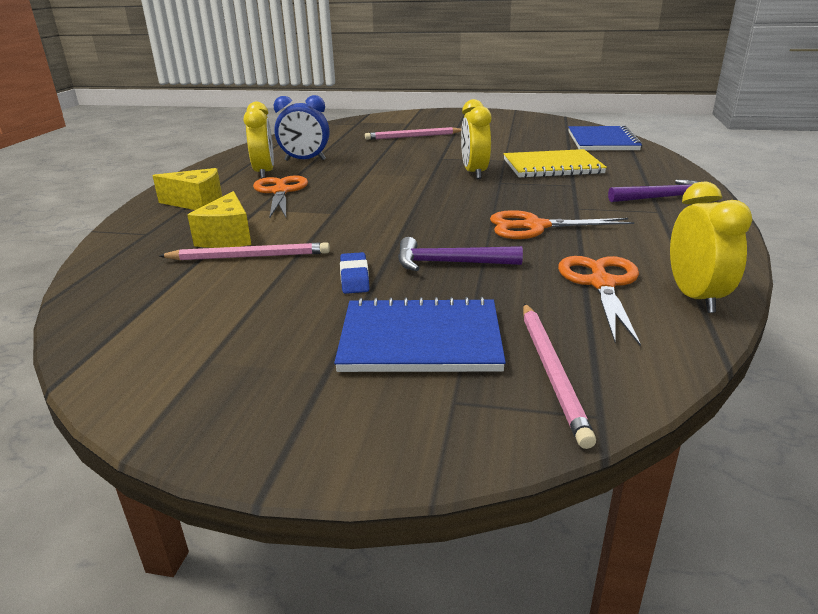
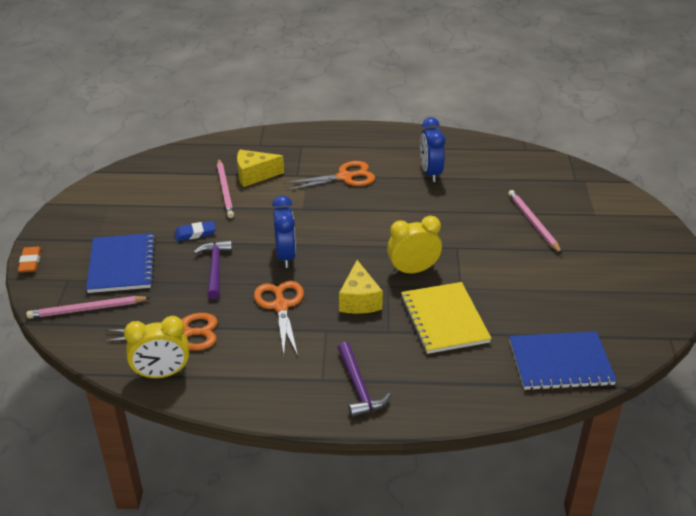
camera: 80 degrees right, 10 degrees up
(197, 203) = (316, 148): yellow cheese -> yellow cheese (359, 300)
(264, 173) = (390, 160): yellow clock -> none
(375, 465) = (30, 262): none -> orange eraser
(433, 223) = (285, 256): none -> blue clock

